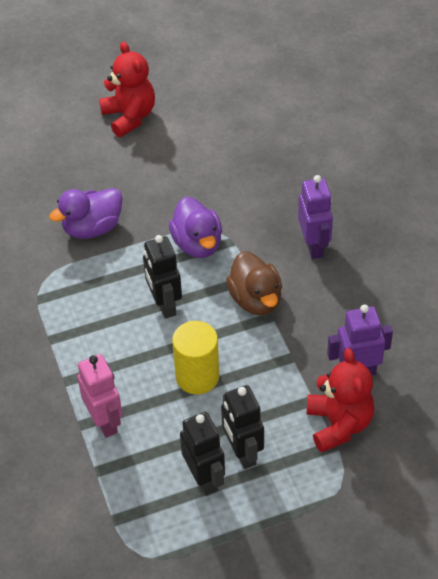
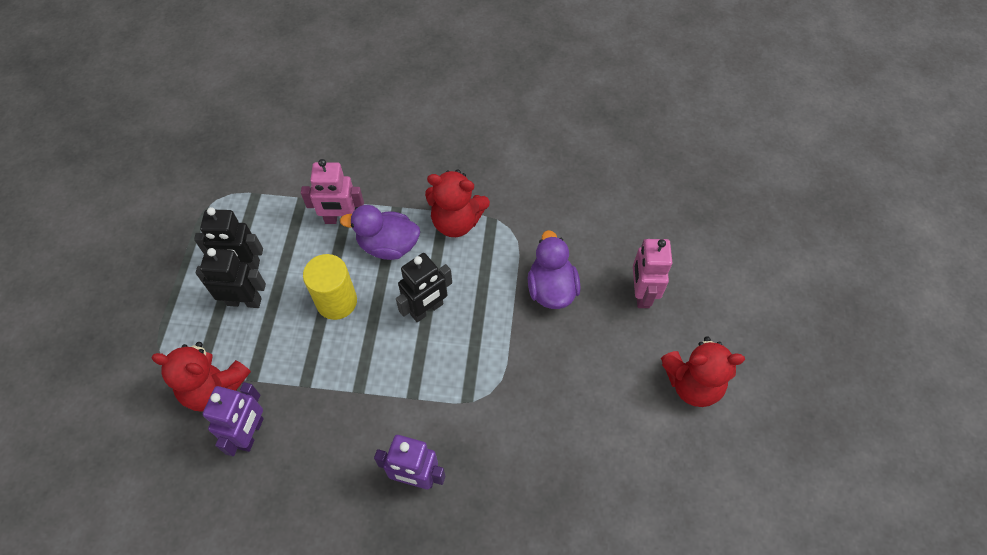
camera: 115 degrees right, 10 degrees up
(56, 325) = (456, 221): none -> red teddy bear
(63, 169) = (641, 293): none -> pink robot
(164, 305) = (427, 309): black robot -> black robot turned 135 degrees clockwise
(197, 244) = (481, 369): purple duck -> purple duck (388, 245)
(256, 299) = (385, 388): brown duck -> none

